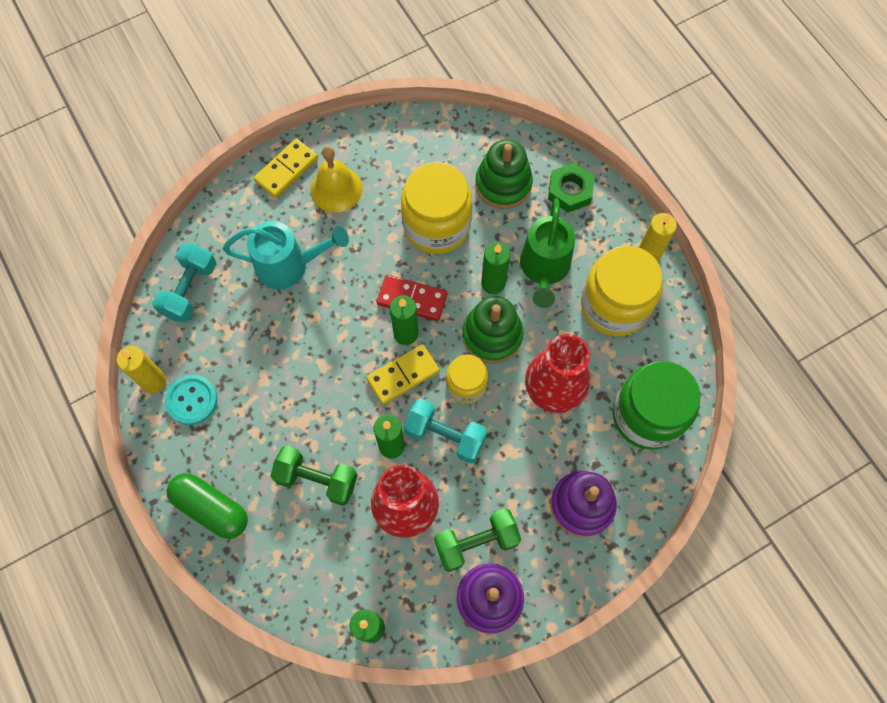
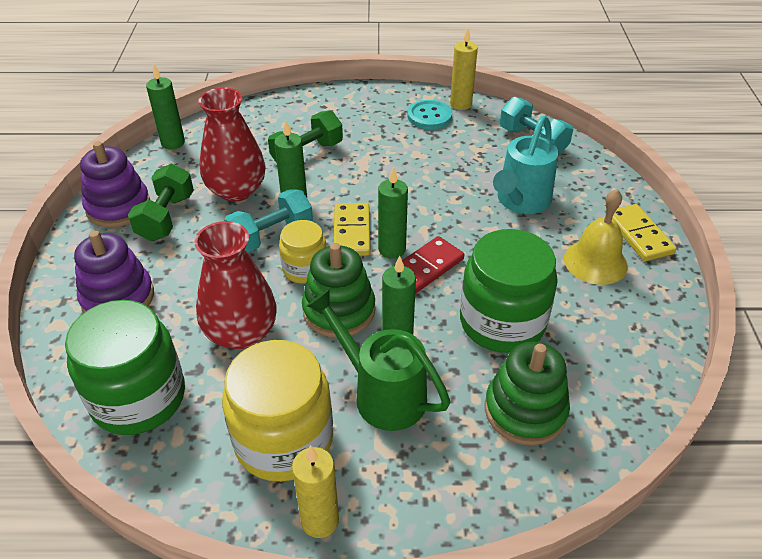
camera: 120 degrees right, 25 degrees down
(211, 508) = (335, 102): green capsule -> none
(436, 225) = (502, 322): yellow jar -> green jar
(570, 191) = (474, 481): green nut -> none

